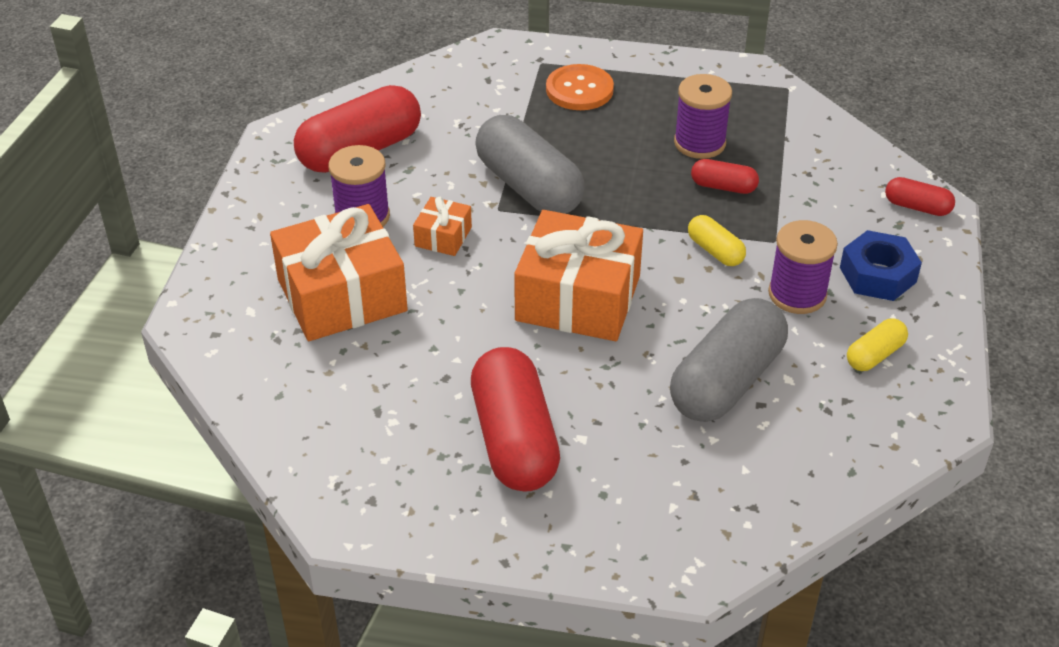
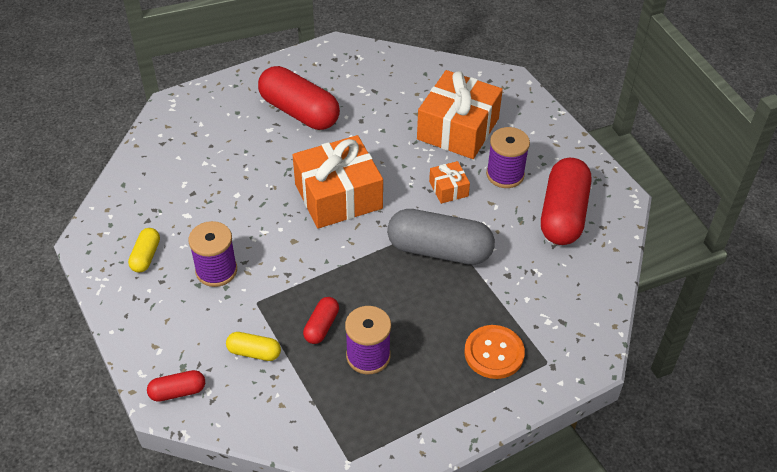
camera: 140 degrees right, 5 degrees up
(715, 251) = (287, 272): yellow capsule -> yellow capsule (254, 352)
(723, 187) = (321, 326): red capsule -> red capsule turned 45 degrees counterclockwise
(726, 381) = (219, 195): grey capsule -> none
(877, 275) = (174, 315): blue nut -> none

